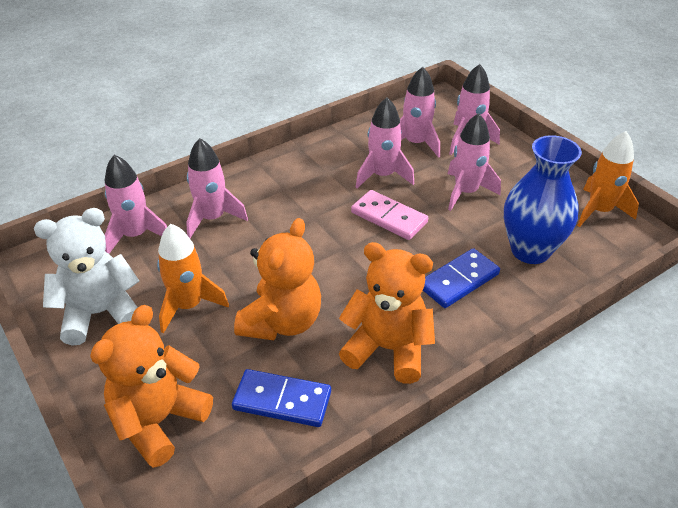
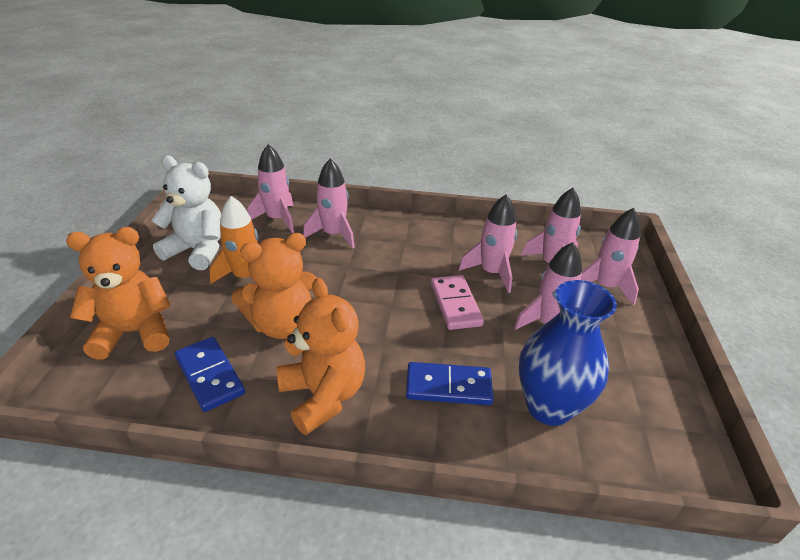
camera: 40 degrees right, 5 degrees down
(599, 211) = (673, 420): orange rocket -> none

